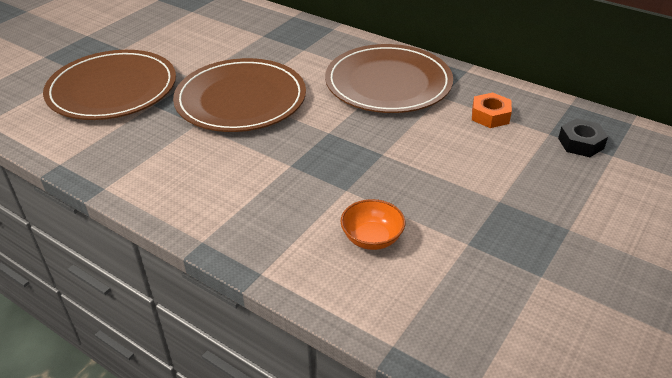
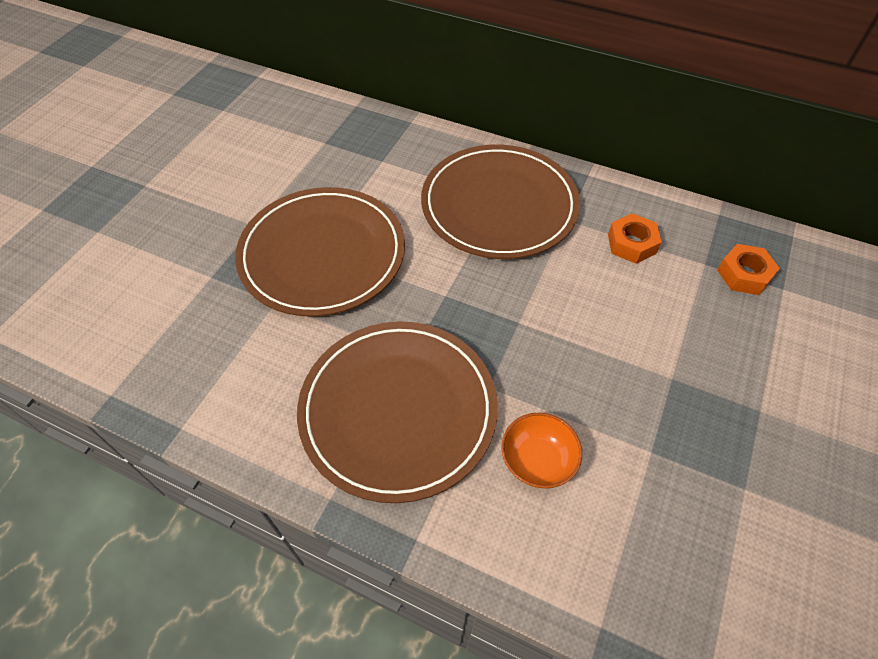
camera: 10 degrees left, 15 degrees up
(112, 89) = (150, 257): brown plate -> brown plate (398, 410)
(580, 143) = (744, 274): black nut -> orange nut

